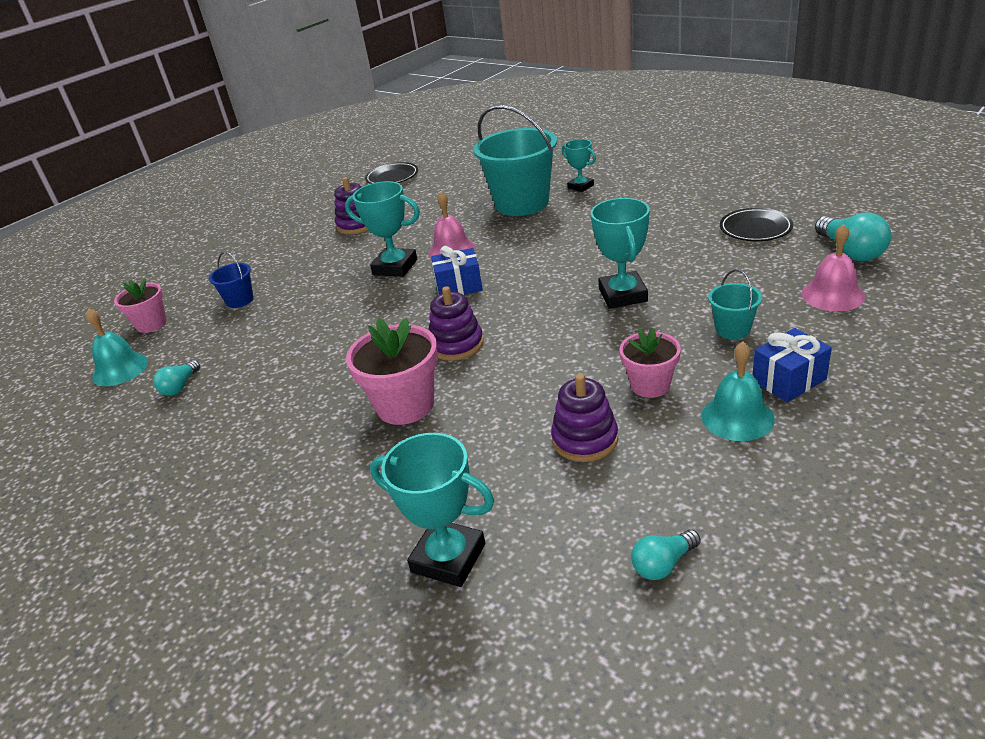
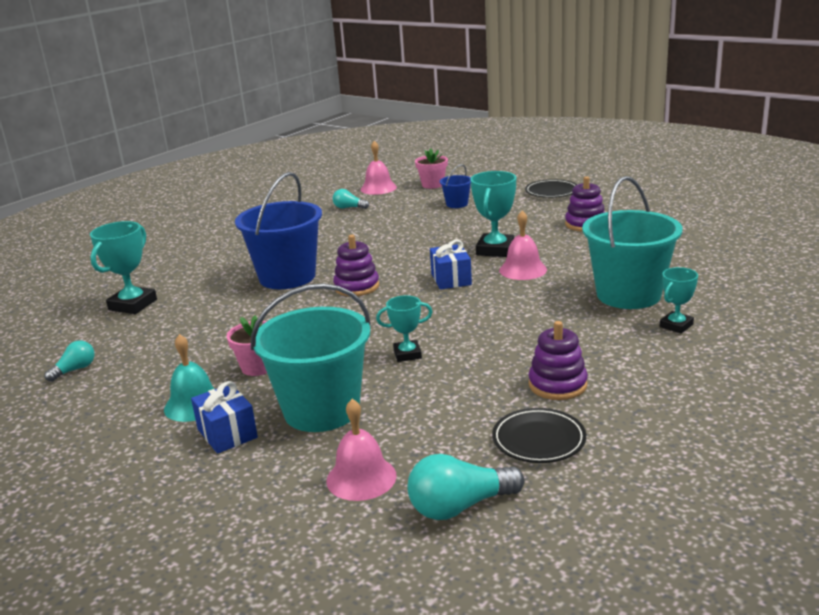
camera: 85 degrees right, 10 degrees down
(120, 369) = (378, 188): turquoise bell -> pink bell
(392, 177) = (702, 225): black plate -> black plate (551, 192)
(405, 405) = (287, 277): pink flower pot -> blue bucket
(585, 439) = (209, 341): purple stacking toy -> purple stacking toy (557, 385)
(623, 295) = (407, 354): turquoise trophy -> turquoise trophy, size x0.61
(663, 564) = (75, 370): turquoise light bulb -> turquoise light bulb turned 75 degrees clockwise
(733, 329) = (321, 410): turquoise bucket -> turquoise bucket, size x2.20

